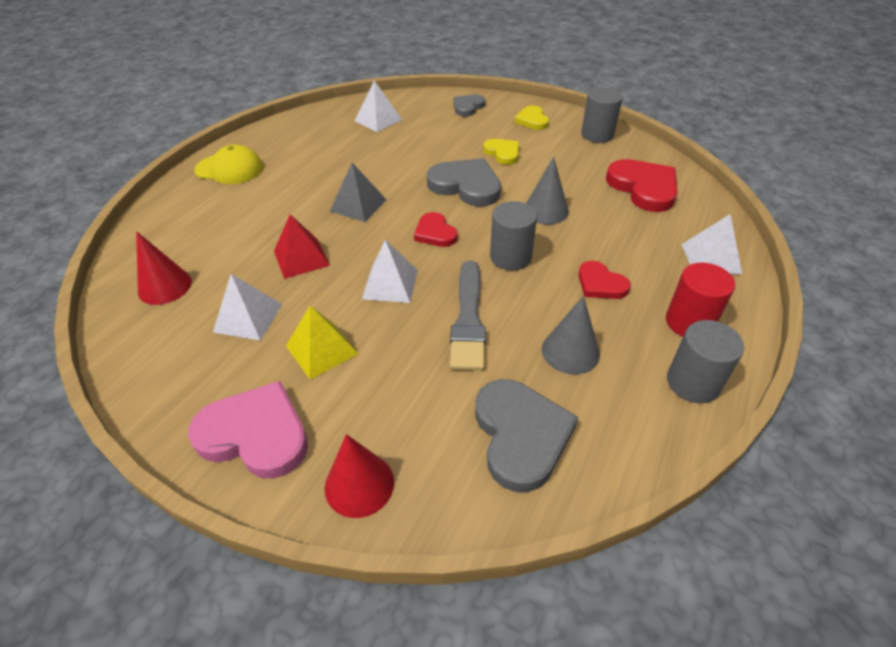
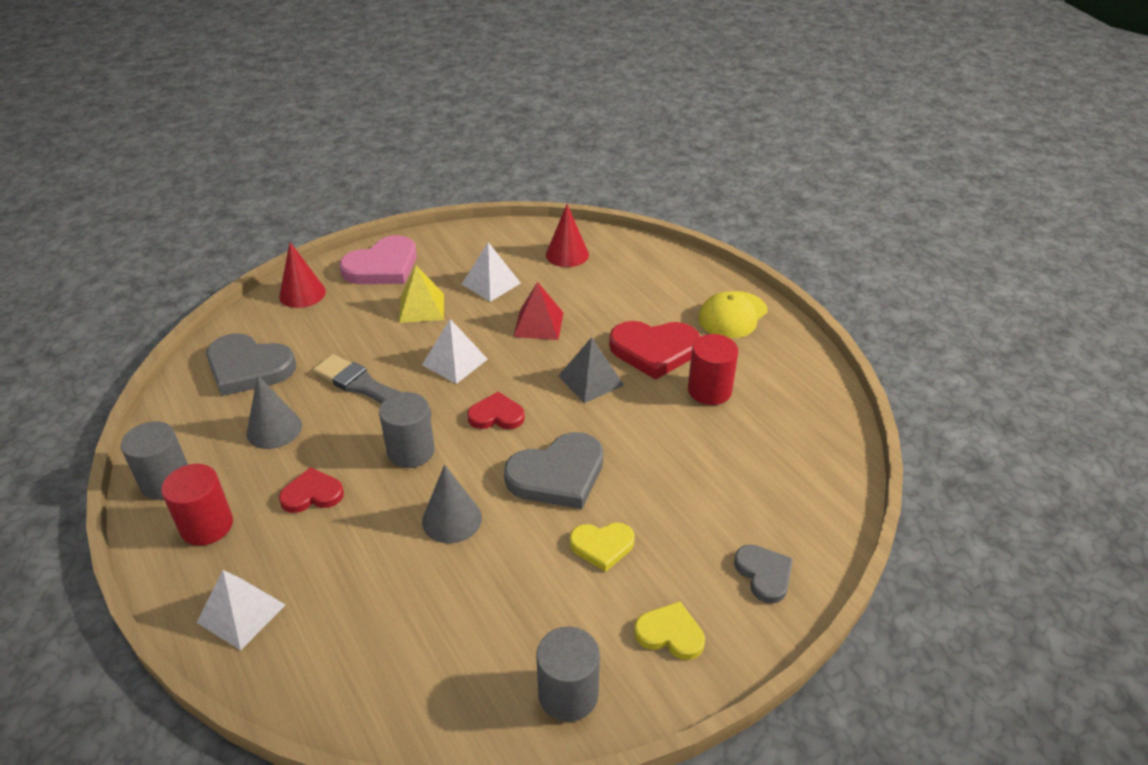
camera: 120 degrees right, 5 degrees down
(331, 156) = (709, 390): none -> red cylinder
(378, 120) = (779, 460): white pyramid -> none
(643, 188) = (403, 649): red heart -> red heart (654, 350)

